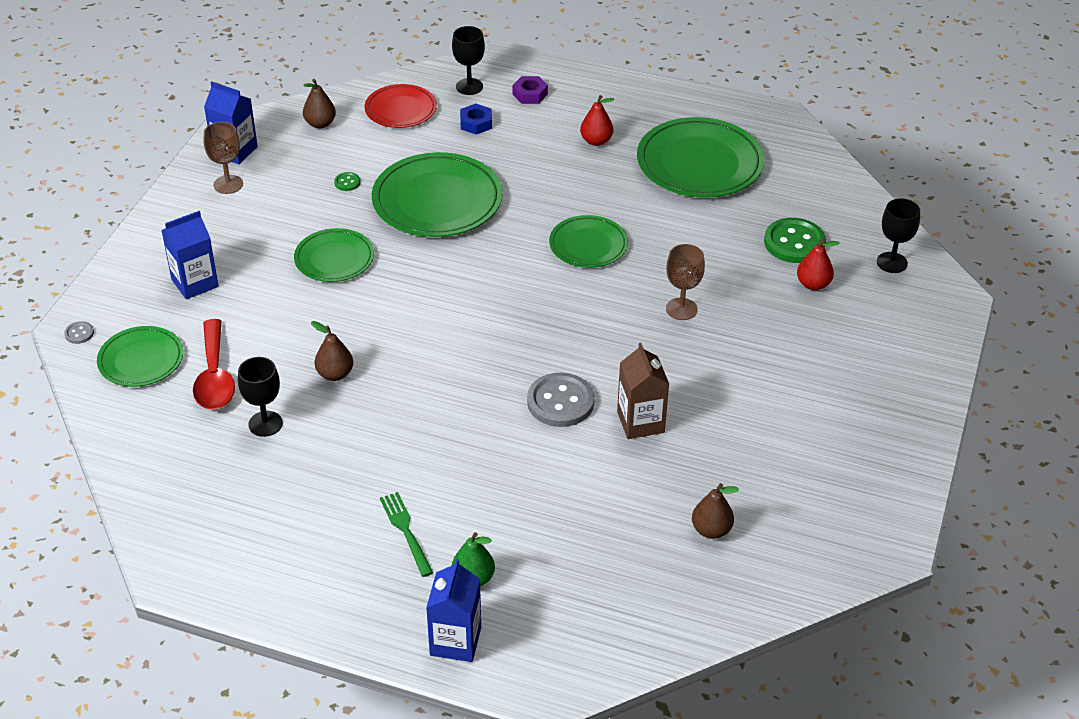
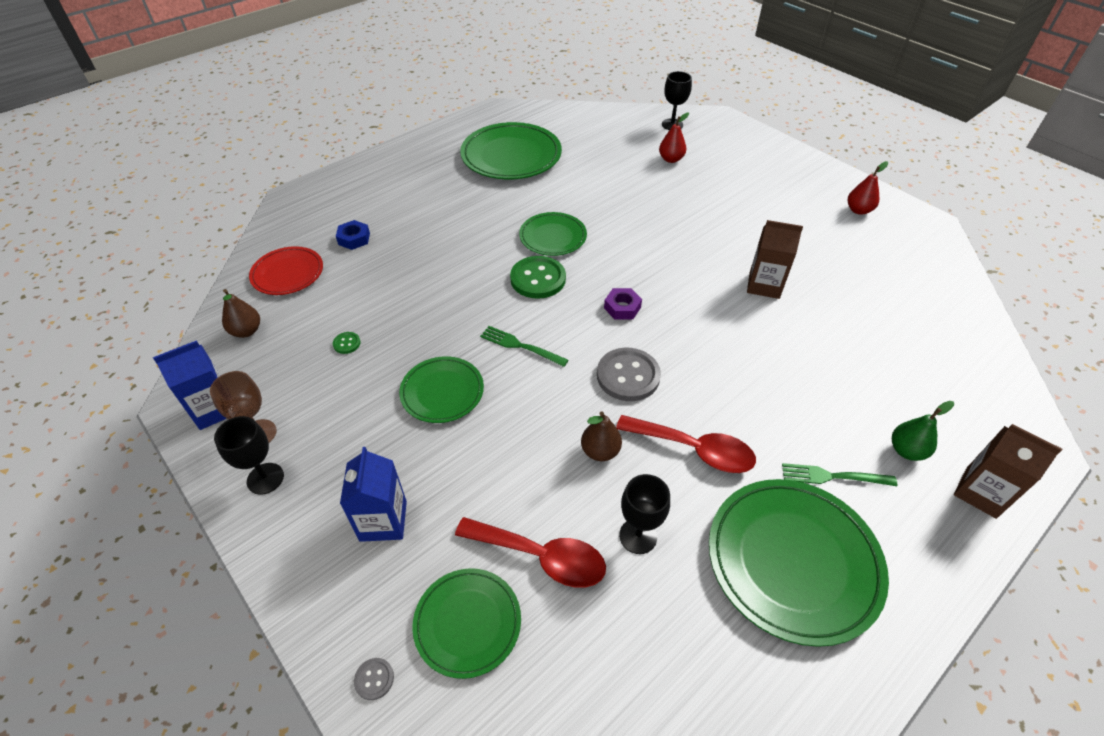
camera: 60 degrees left, 5 degrees up
(376, 431) = (694, 449): none -> red spoon
(420, 282) = (520, 346): none -> green fork
(437, 201) = (427, 296): green plate -> green plate (793, 561)
(455, 641) = (980, 492): blue carton -> brown carton
(469, 86) = (305, 225): black goblet -> black goblet (265, 478)
(530, 94) = (351, 199): purple nut -> purple nut (622, 307)
(560, 402) = (719, 318): grey button -> grey button (628, 376)
(596, 141) = (440, 189): red pear -> red pear (858, 210)
(681, 309) = (656, 221): brown goblet -> none
(711, 530) = (891, 294): brown pear -> none
(794, 243) = (625, 151): green button -> green button (538, 279)

